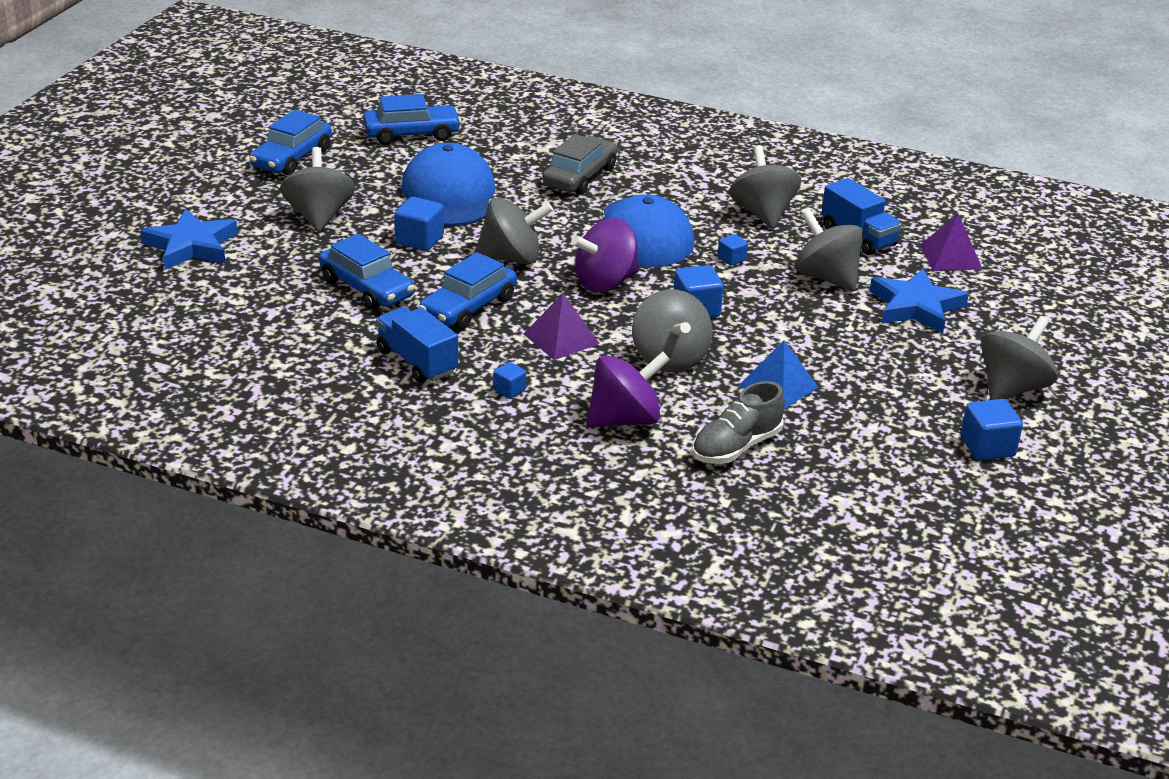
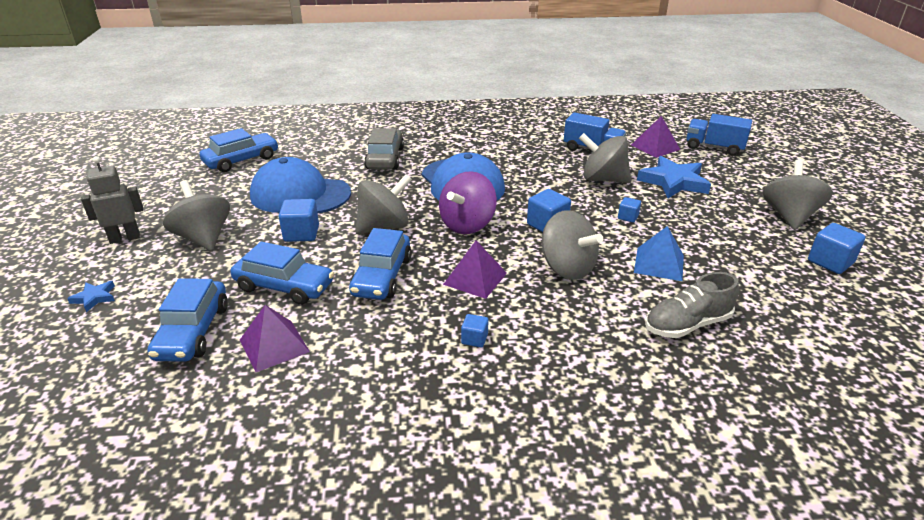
camera: 25 degrees left, 0 degrees up
(191, 246) = (94, 297): blue star -> blue star, size x0.47
(244, 194) = (125, 238): none -> grey robot
(291, 158) = (153, 200): blue car -> blue car (193, 331)
(324, 337) = (274, 345): none -> purple pyramid
(417, 362) = (376, 340): blue truck -> blue truck (714, 147)
(448, 195) = (300, 194): blue cap -> blue cap turned 45 degrees counterclockwise
(625, 419) = (586, 332): purple spinning top -> none
(731, 259) = (534, 184): blue cube -> blue cube (628, 217)
(736, 447) = (687, 324): grey shoe -> grey shoe turned 45 degrees clockwise
(762, 213) = (522, 151): grey spinning top -> none

